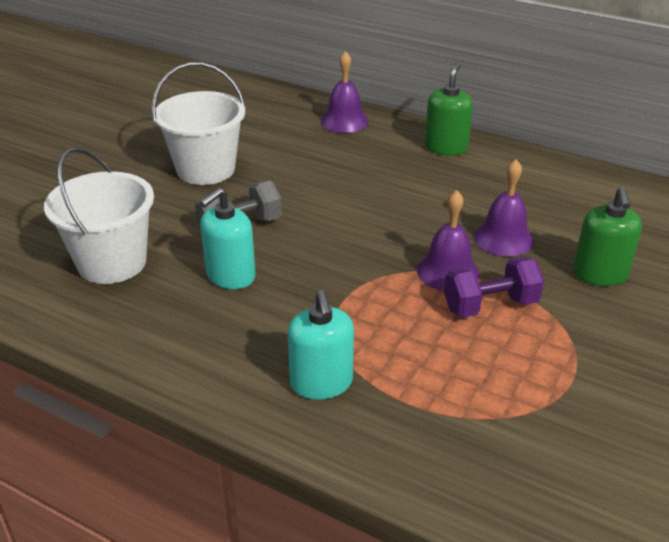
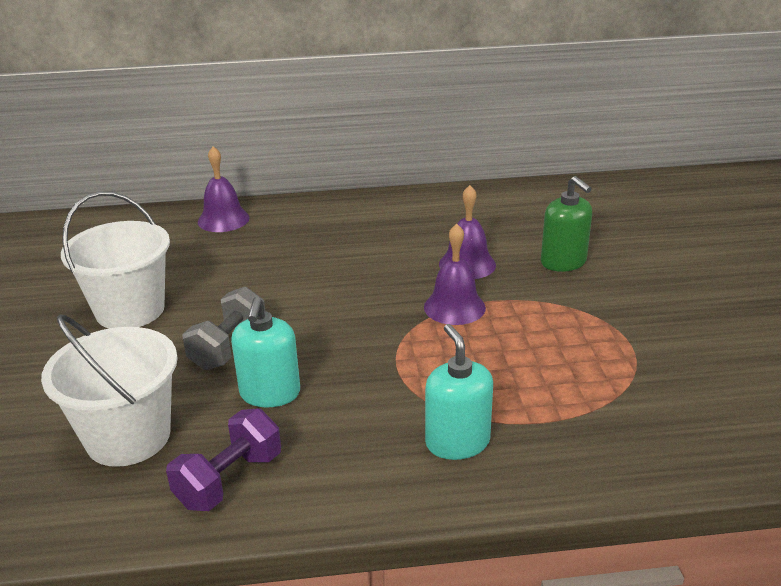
camera: 35 degrees left, 5 degrees down
(321, 383) = (457, 442): turquoise soap dispenser -> turquoise soap dispenser turned 150 degrees counterclockwise
(446, 147) = (340, 211): green soap dispenser -> none
(490, 305) = (515, 318): purple dumbbell -> purple dumbbell (229, 480)

